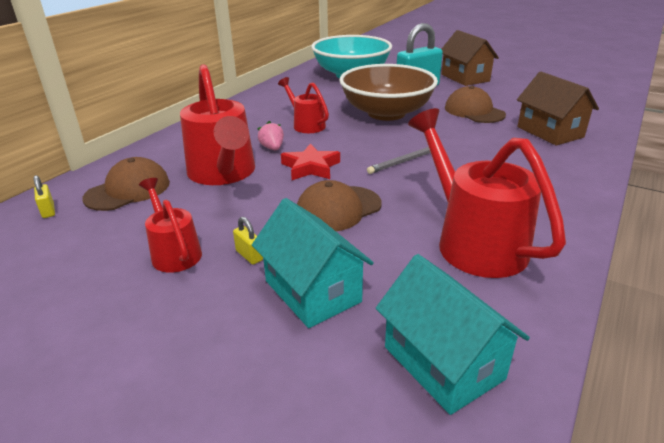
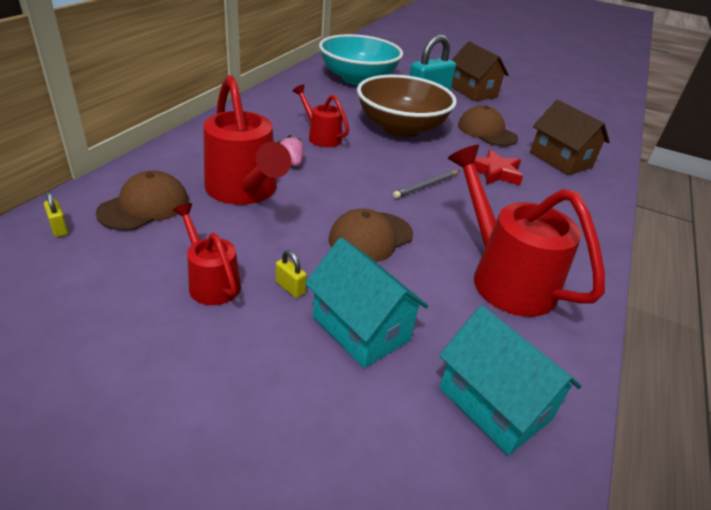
camera: 10 degrees left, 5 degrees up
(311, 167) = (335, 188): red star -> red star (495, 172)

